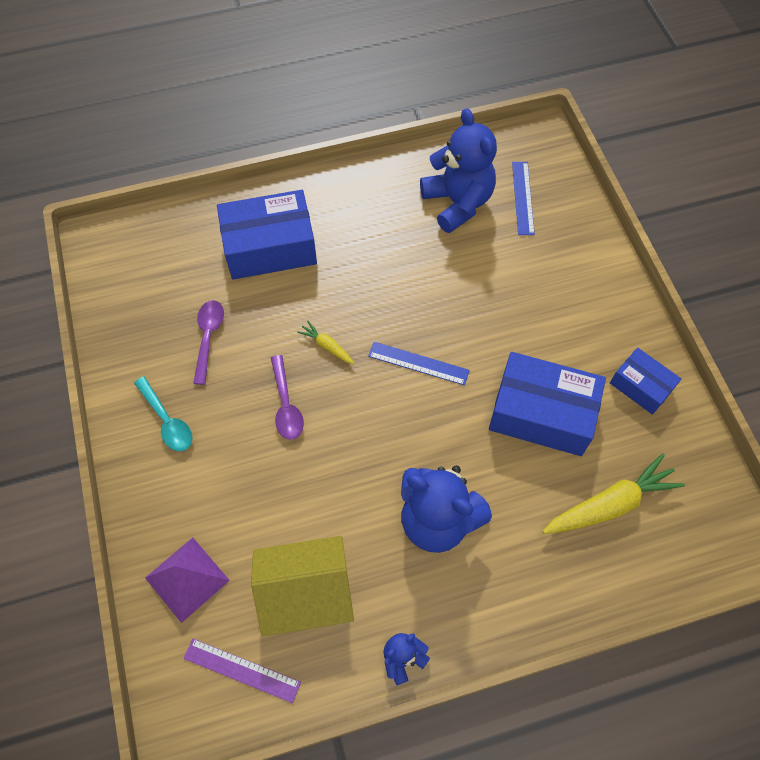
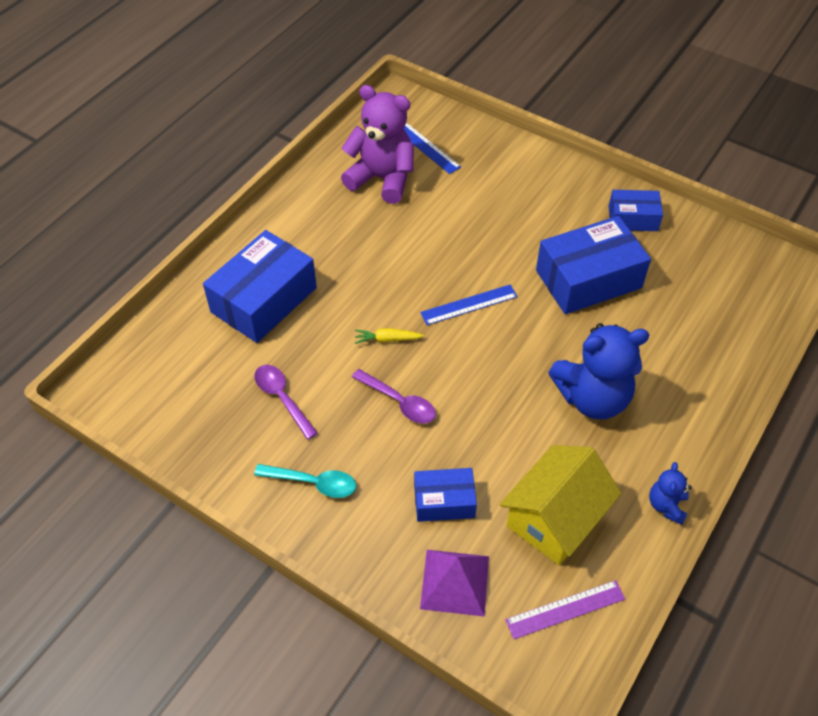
camera: 40 degrees left, 10 degrees down
(241, 510) = (444, 501): none -> blue box
(457, 203) = (382, 179): blue teddy bear -> purple teddy bear
(610, 504) = (690, 304): yellow carrot -> none

